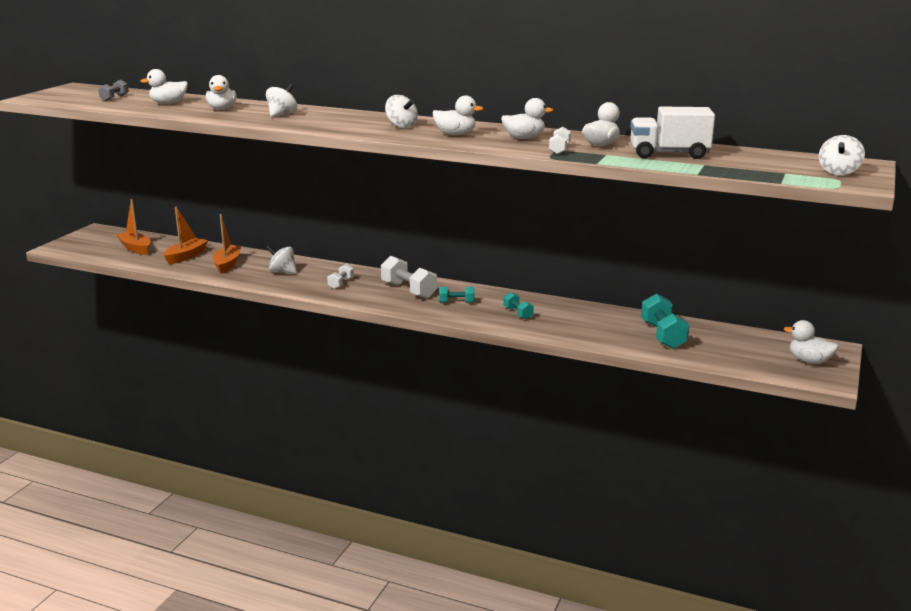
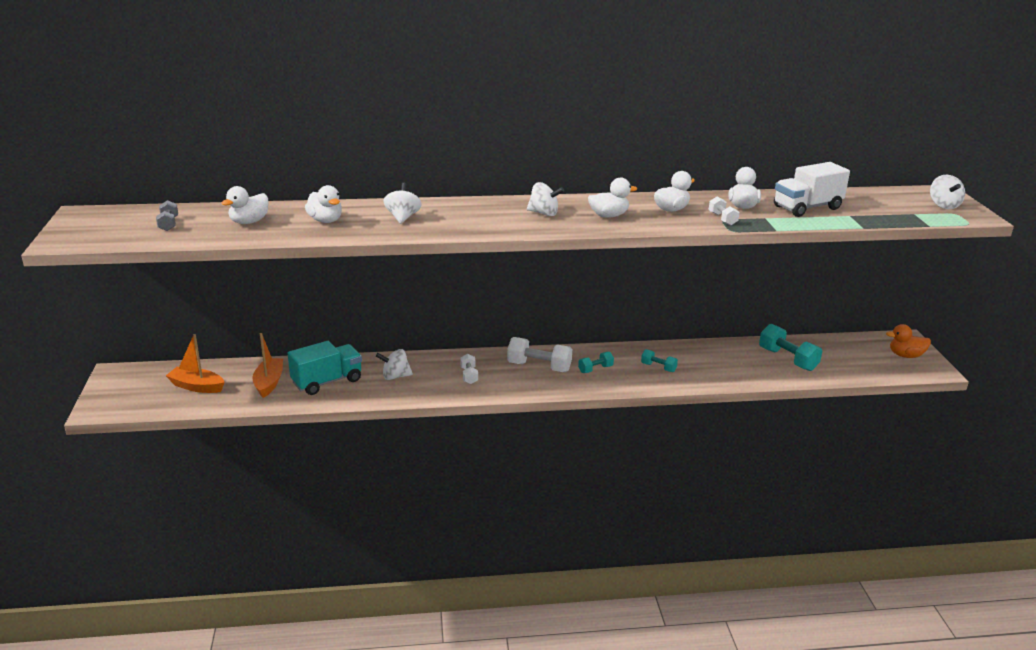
camera: 30 degrees left, 5 degrees up
(227, 264) = (327, 381): orange boat -> turquoise truck
(809, 361) = (905, 355): white duck -> orange duck

